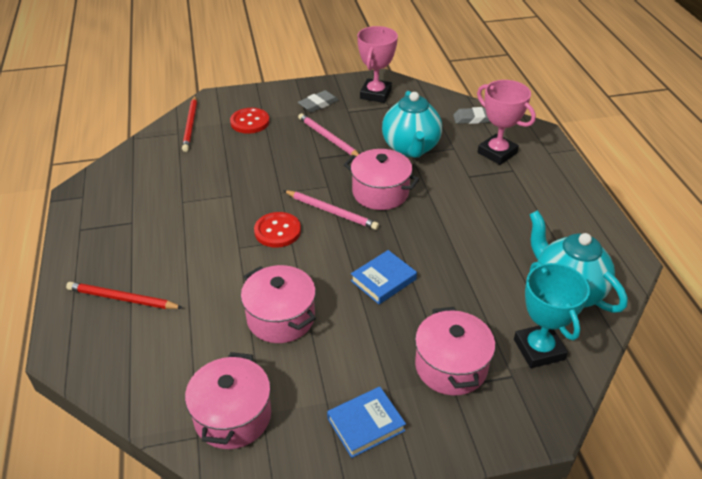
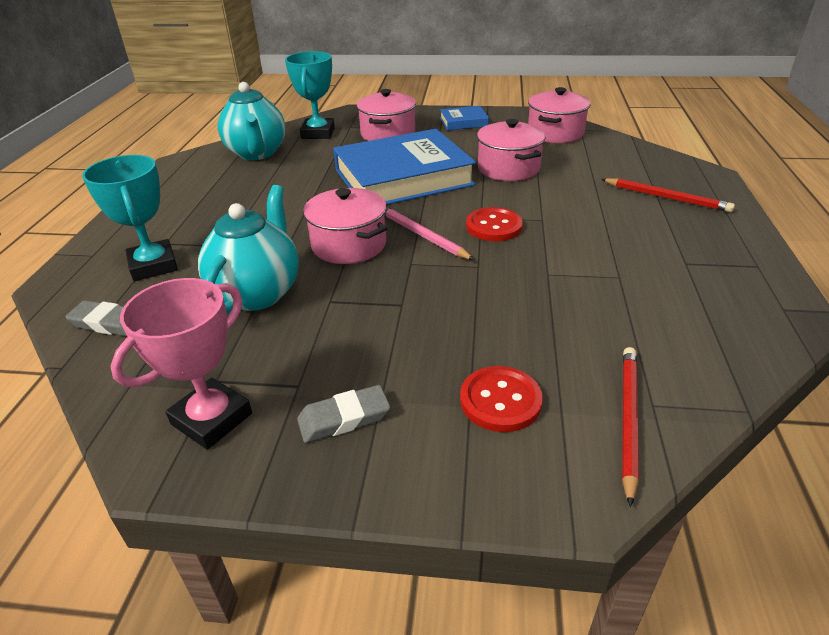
camera: 160 degrees left, 5 degrees down
(328, 138) = (369, 334): pink pencil -> none
(383, 280) = (403, 177): blue book -> blue book, size x2.29
(497, 153) = (153, 265): pink trophy -> turquoise trophy

